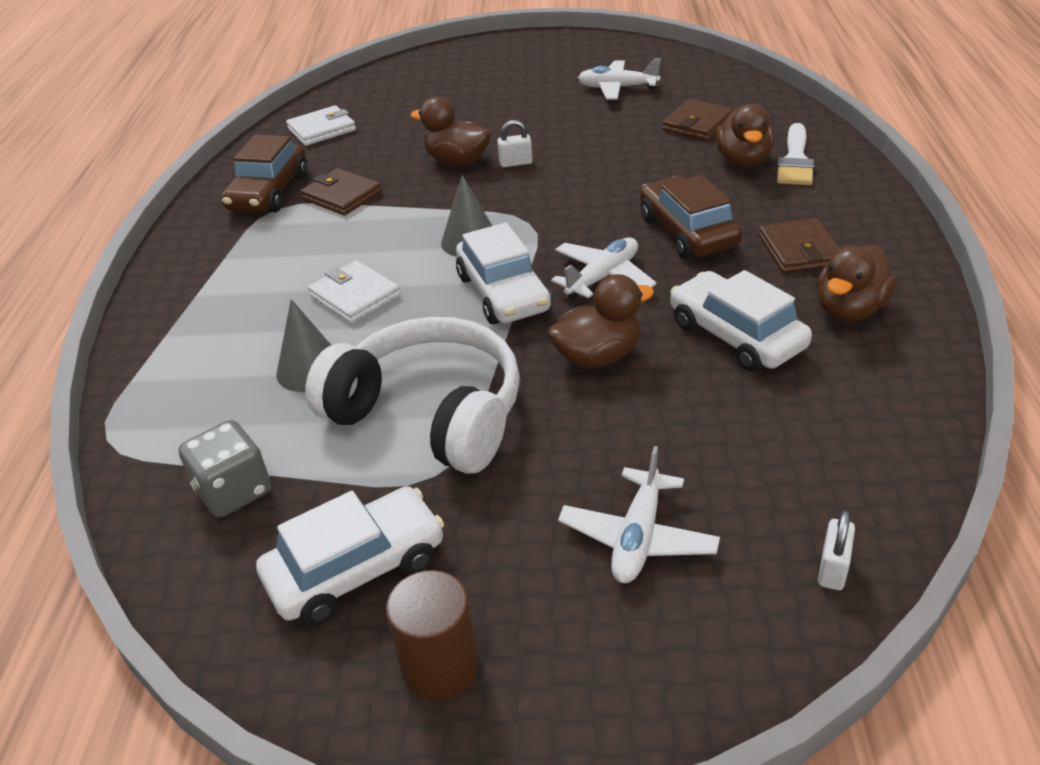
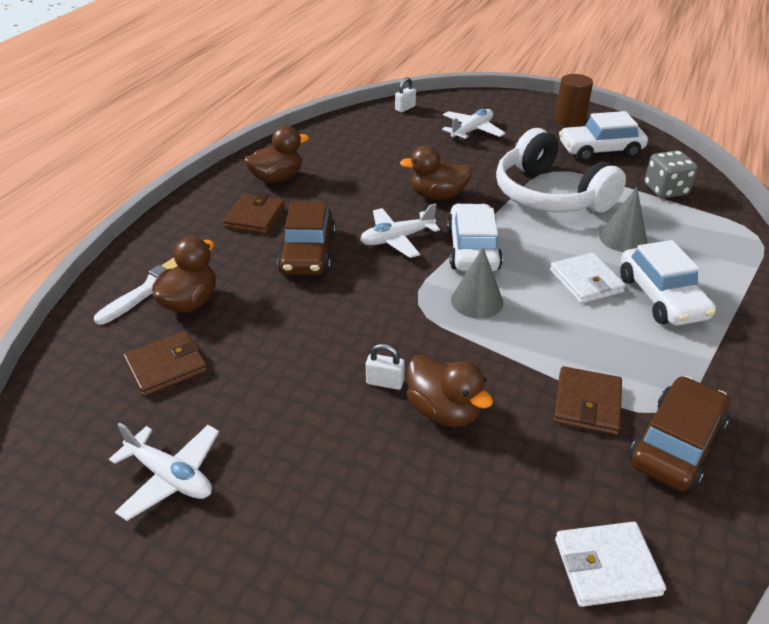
camera: 160 degrees left, 0 degrees up
(342, 196) = (587, 404): brown wallet -> brown wallet turned 45 degrees clockwise
(736, 335) = (352, 184): white car -> white car (661, 297)

